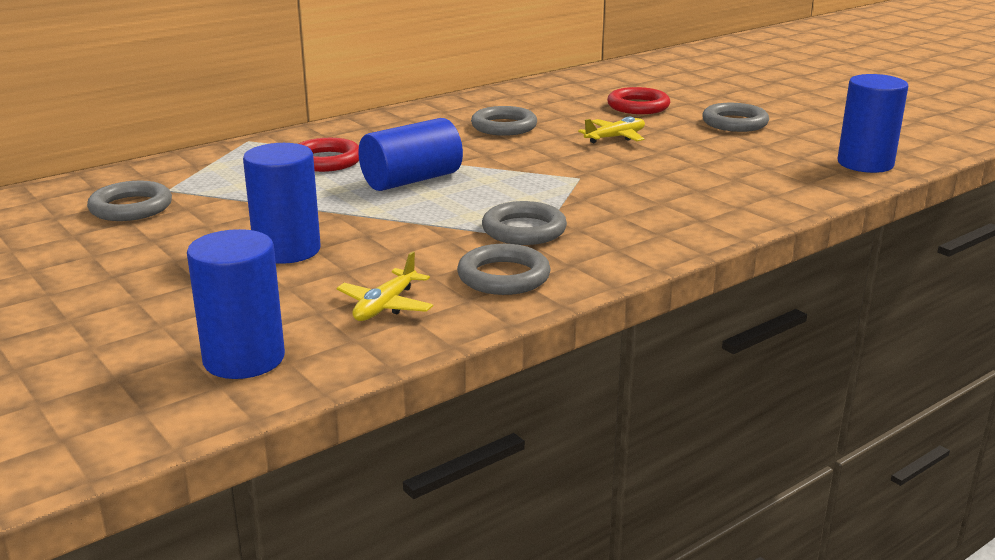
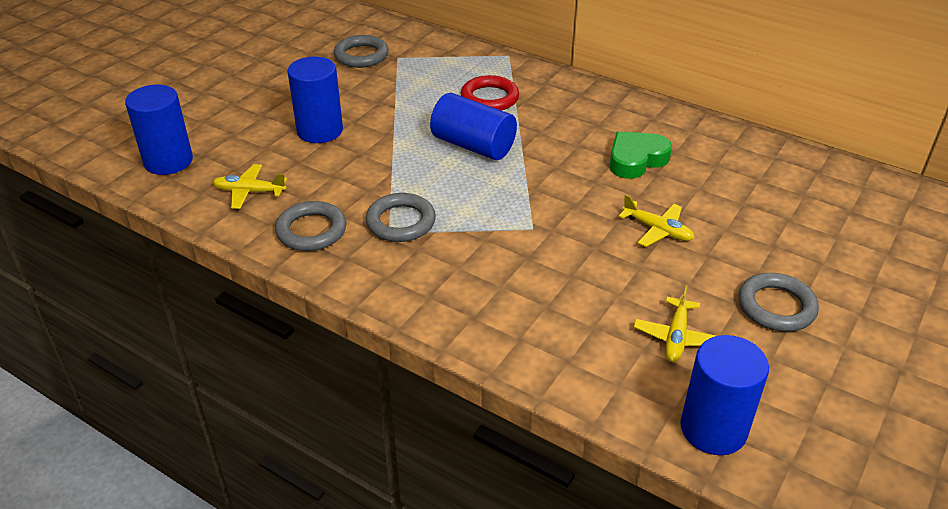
camera: 70 degrees right, 15 degrees up
(504, 126) = (636, 160): grey ring -> green heart
(638, 106) = (772, 228): red ring -> none
(758, 156) = (676, 337): none -> yellow plane

